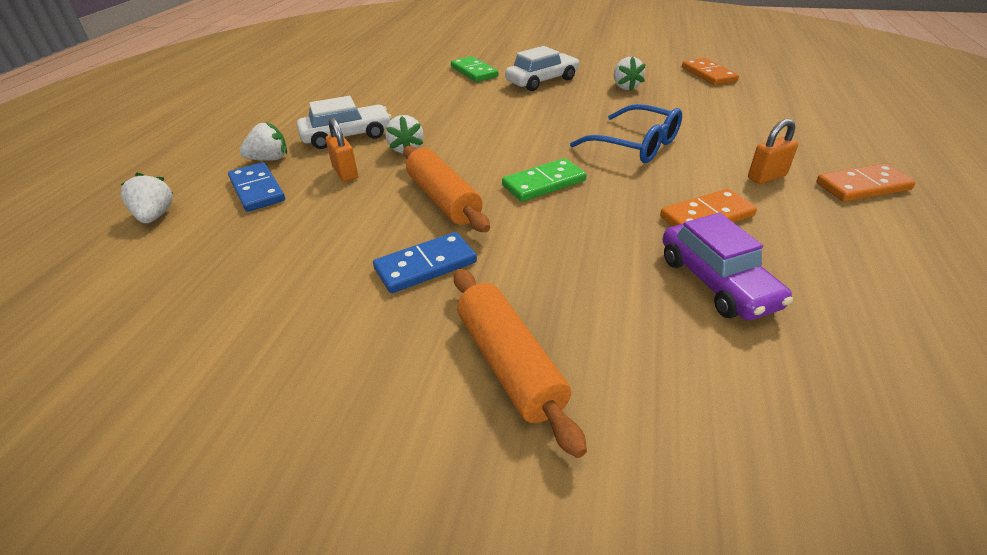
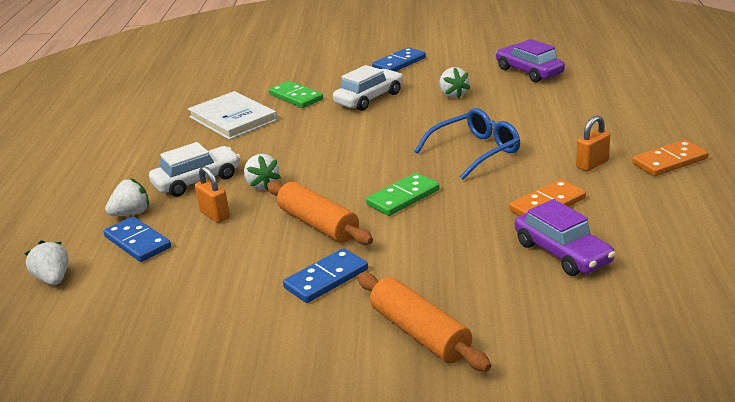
camera: 10 degrees left, 10 degrees down
(408, 84) = (233, 118): none -> white book
(581, 54) = (399, 63): none -> blue domino
(635, 145) = (475, 151): blue glasses -> blue glasses turned 60 degrees counterclockwise
(708, 74) = (529, 72): orange domino -> purple car

